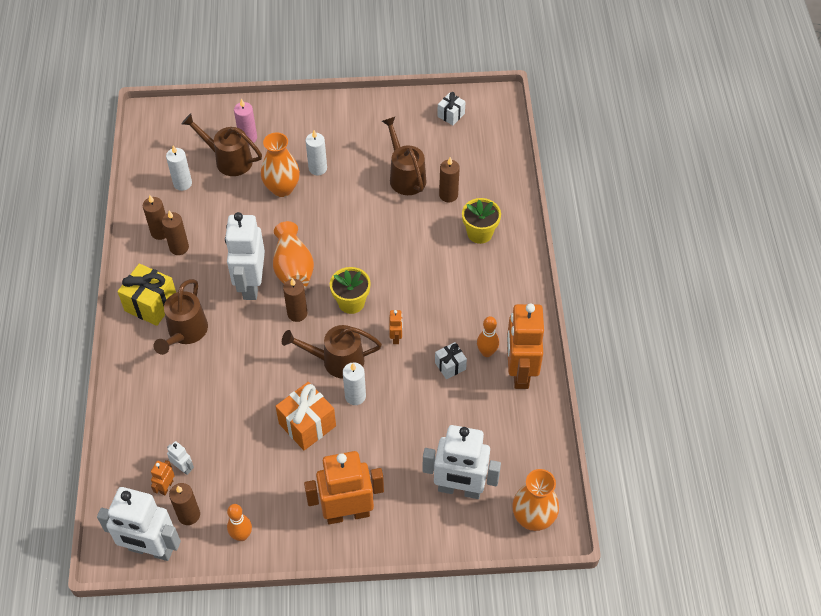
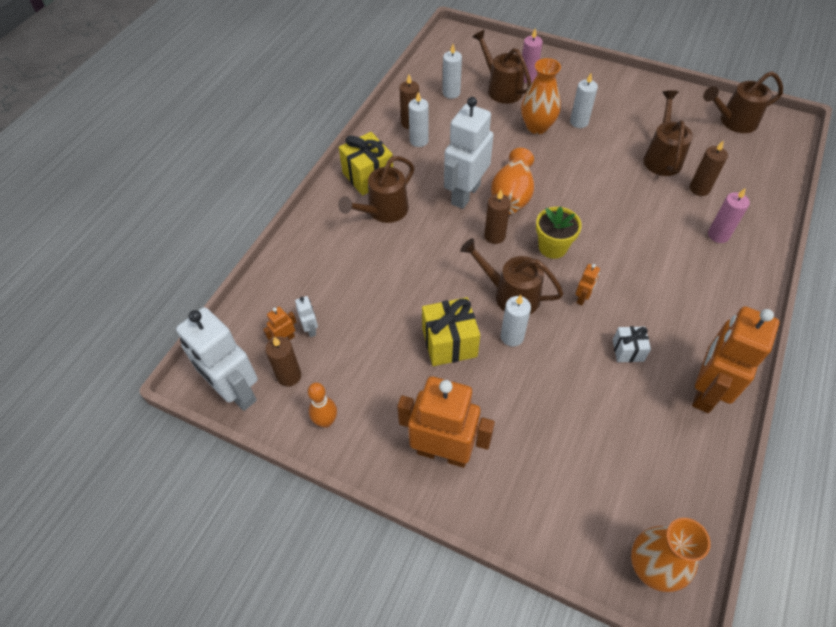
camera: 30 degrees right, 0 degrees up
(179, 247) = (419, 141): brown candle -> white candle
(307, 425) = (449, 342): orange gift -> yellow gift
(451, 115) = (733, 121): white gift -> brown watering can
(459, 489) = (578, 488): white robot -> none
(479, 233) = (718, 235): yellow flower pot -> pink candle
(487, 352) = (675, 354): orange bowling pin -> none

